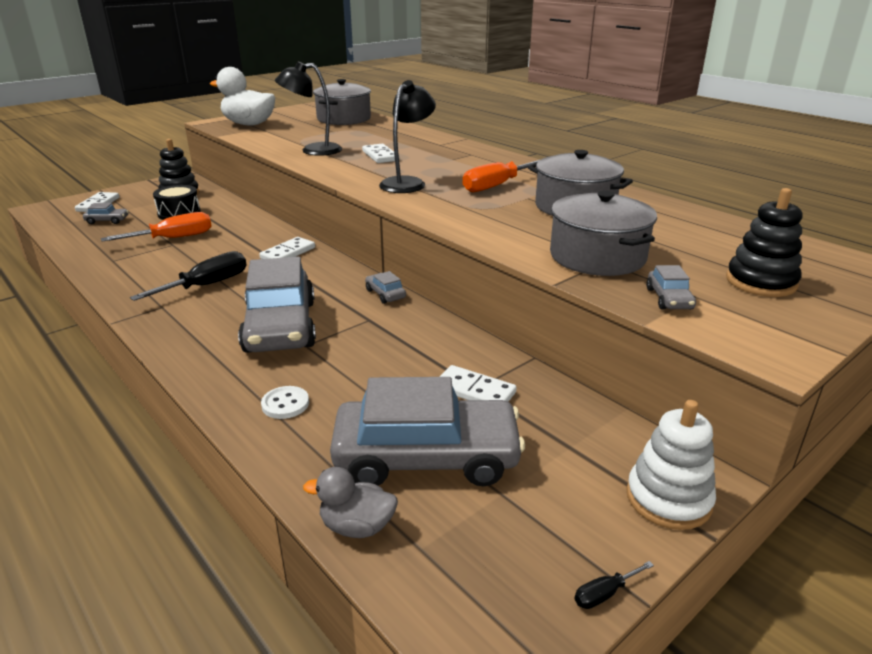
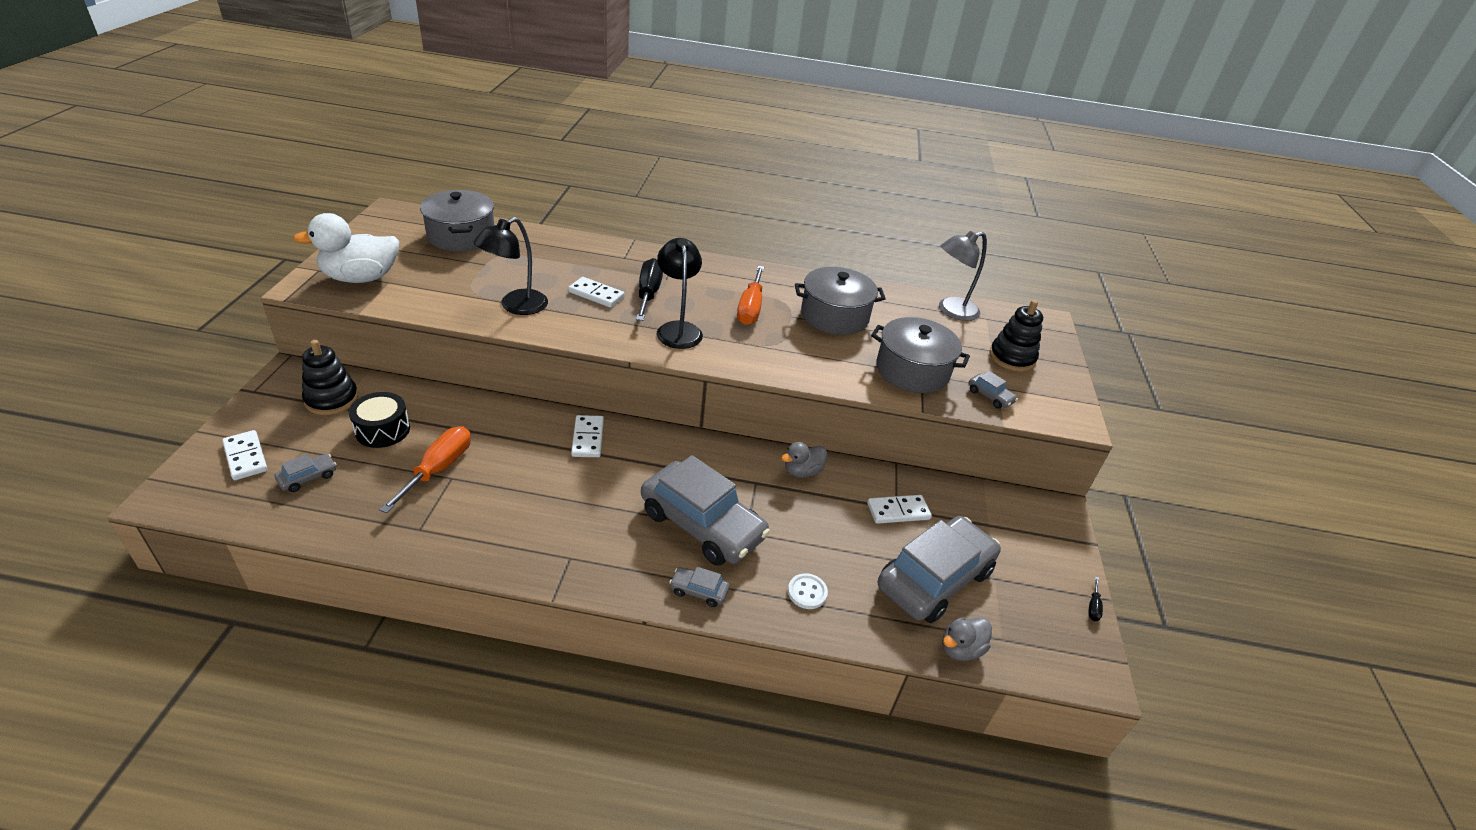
camera: 45 degrees left, 10 degrees up
(207, 285) = (572, 512): black screwdriver -> black screwdriver (648, 293)
(385, 294) = (733, 449): grey car -> grey car (699, 591)
(423, 328) = (802, 471): none -> grey duck
(668, 499) = (1060, 532): white stacking toy -> none
(733, 233) = (951, 311): none -> grey lamp

